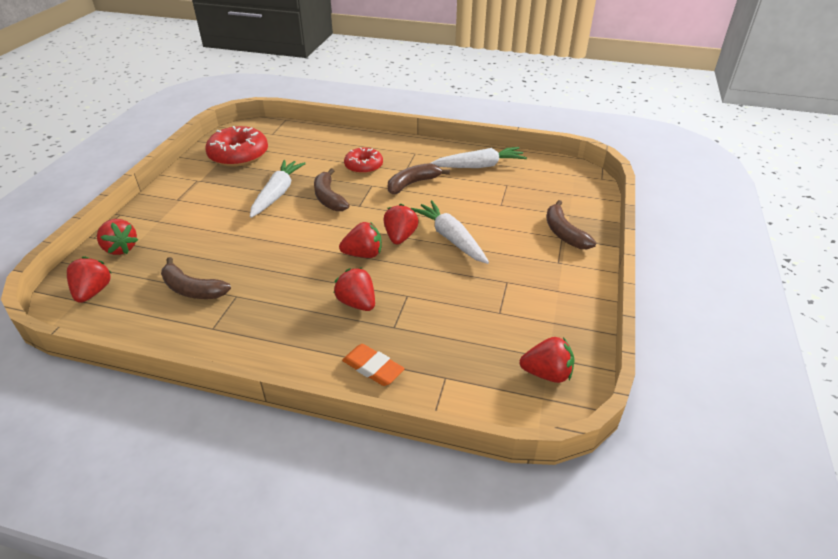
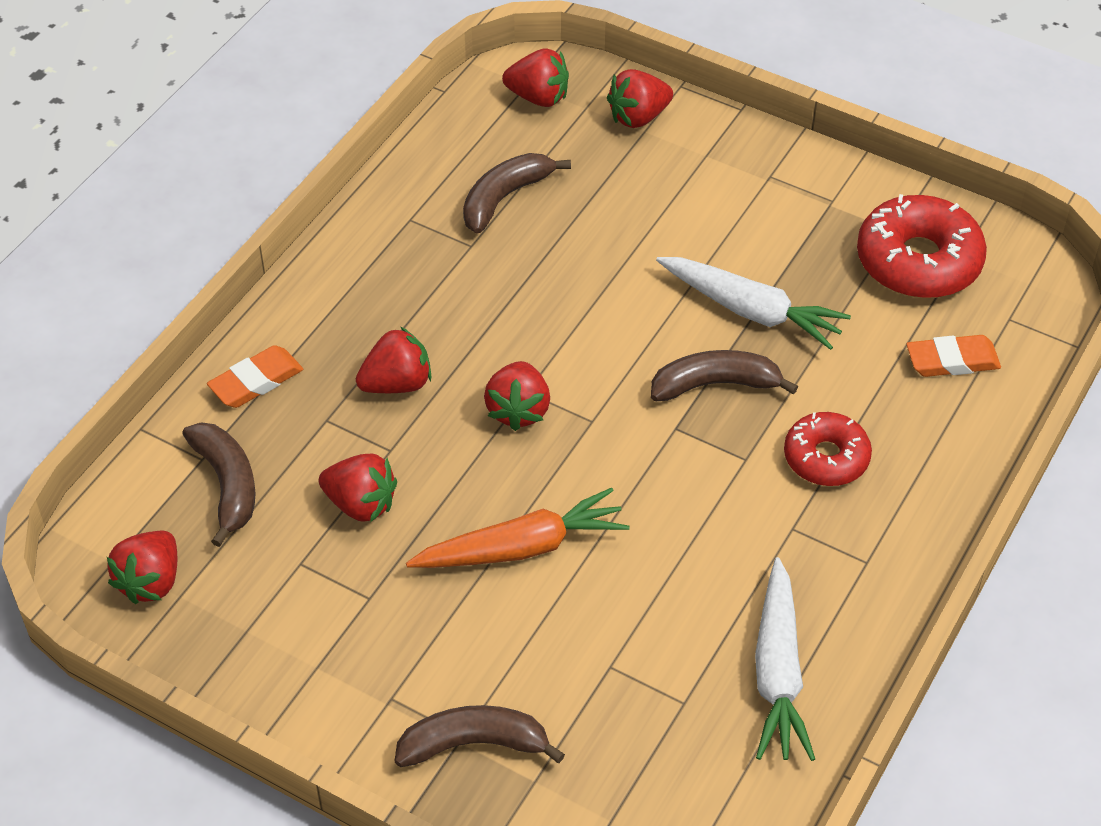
camera: 105 degrees right, 10 degrees up
(299, 143) = (952, 360): none -> orange eraser
(400, 237) = (551, 471): red strawberry -> red strawberry (361, 504)
(412, 184) = (732, 529): brown banana -> brown banana (227, 485)
(450, 238) = (522, 547): white carrot -> orange carrot

